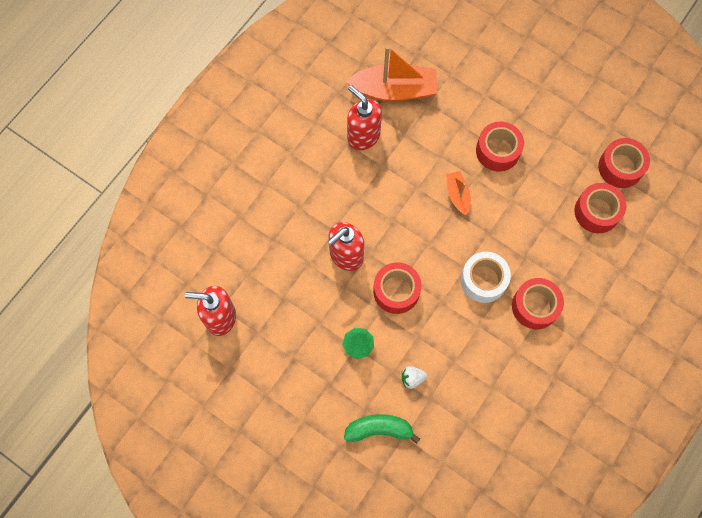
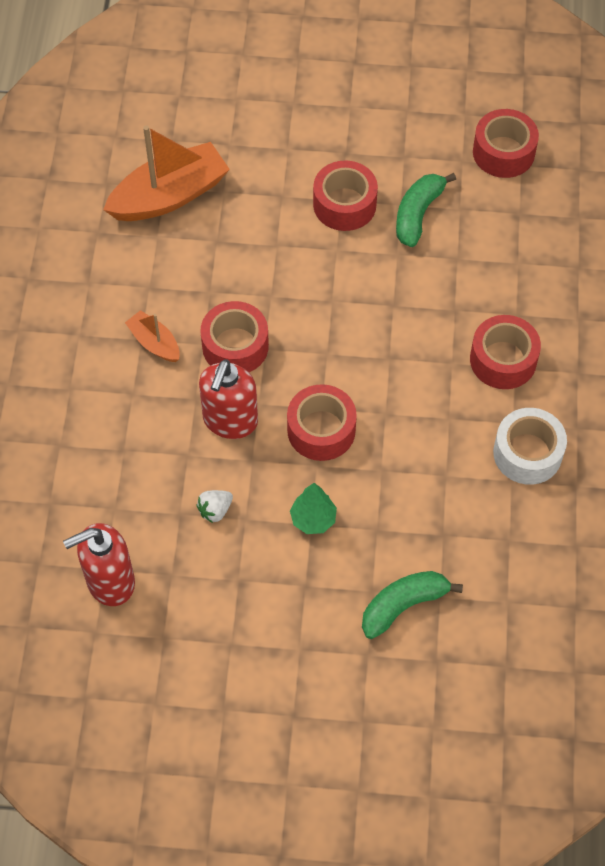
camera: 30 degrees left, 10 degrees down
(363, 136) = (163, 268): red soap dispenser -> none
(412, 378) = (406, 522): white strawberry -> white strawberry (215, 510)
(457, 195) = (327, 279): orange boat -> orange boat (154, 343)
(483, 280) = (421, 362): white tape -> white tape (527, 453)
(540, 181) = (418, 214): none -> green banana
(597, 212) = (508, 216): red tape -> red tape (235, 346)

